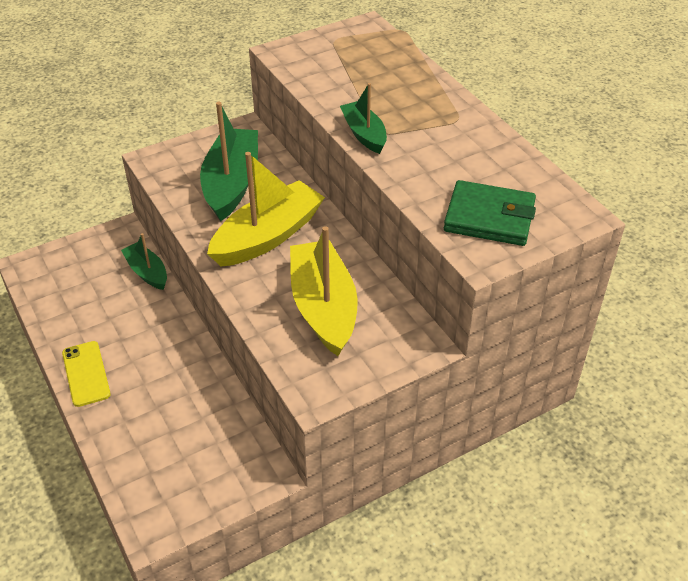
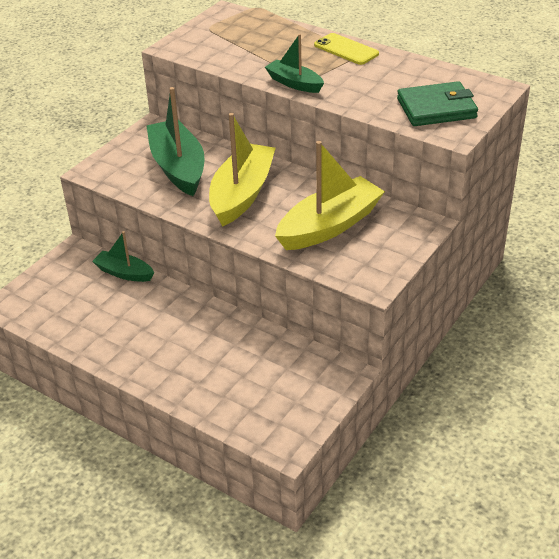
camera: 25 degrees left, 5 degrees down
(86, 373) = (134, 363): yellow phone -> yellow phone (346, 49)
(323, 307) = (329, 226): yellow boat -> yellow boat turned 90 degrees clockwise

